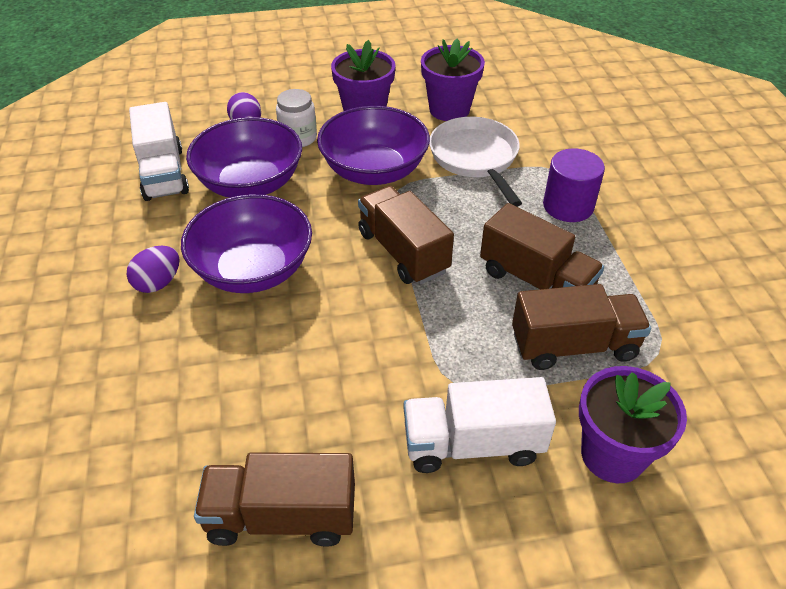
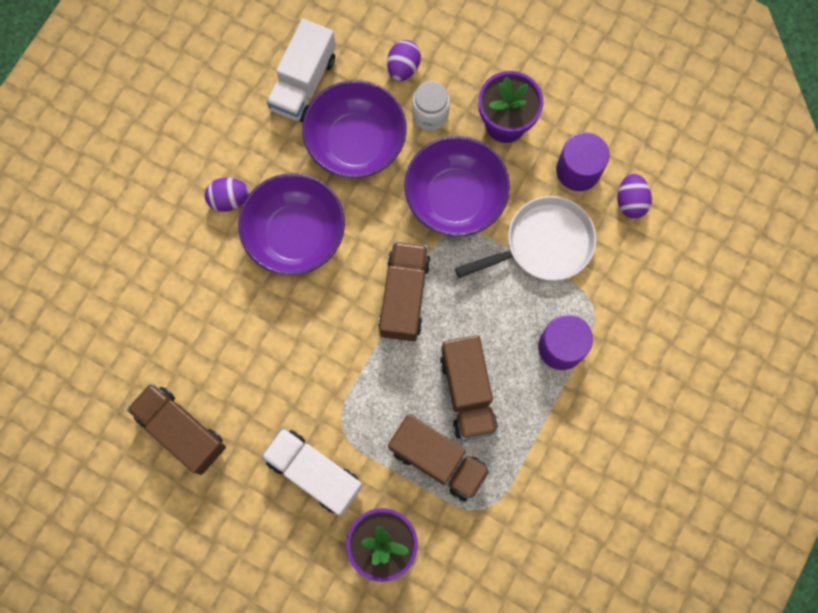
camera: 40 degrees right, 30 degrees up
(449, 110) = (578, 170): purple flower pot -> purple cylinder
(475, 158) = (543, 244): white pan -> white pan turned 45 degrees clockwise
(506, 106) = (630, 202): none -> purple egg

